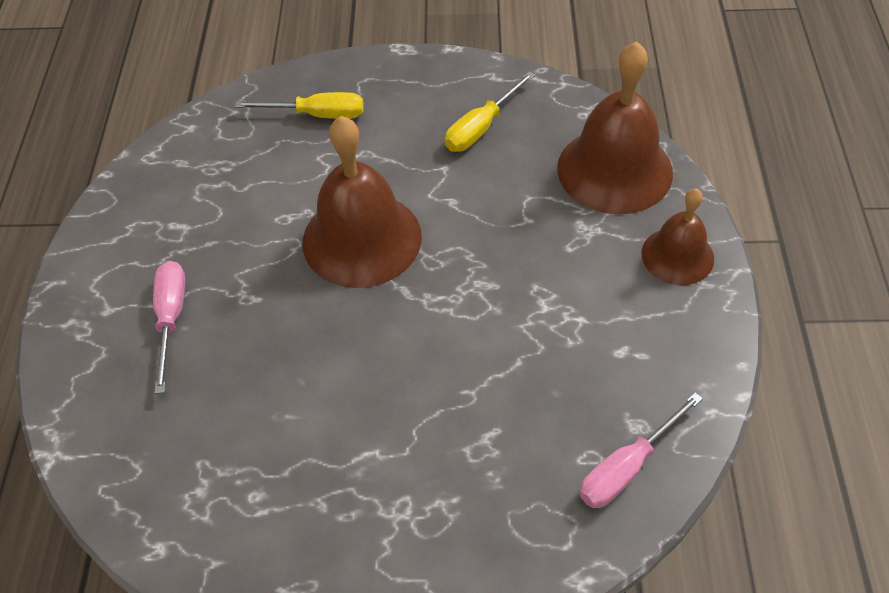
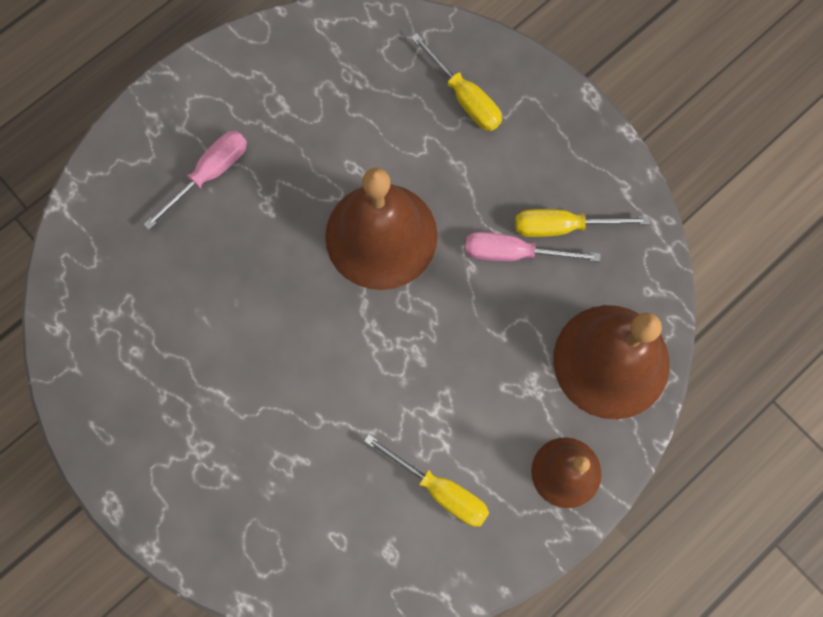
camera: 45 degrees right, 20 degrees up
(614, 349) = (440, 490): none -> yellow screwdriver
(627, 467) = (351, 571): pink screwdriver -> pink screwdriver (513, 253)

